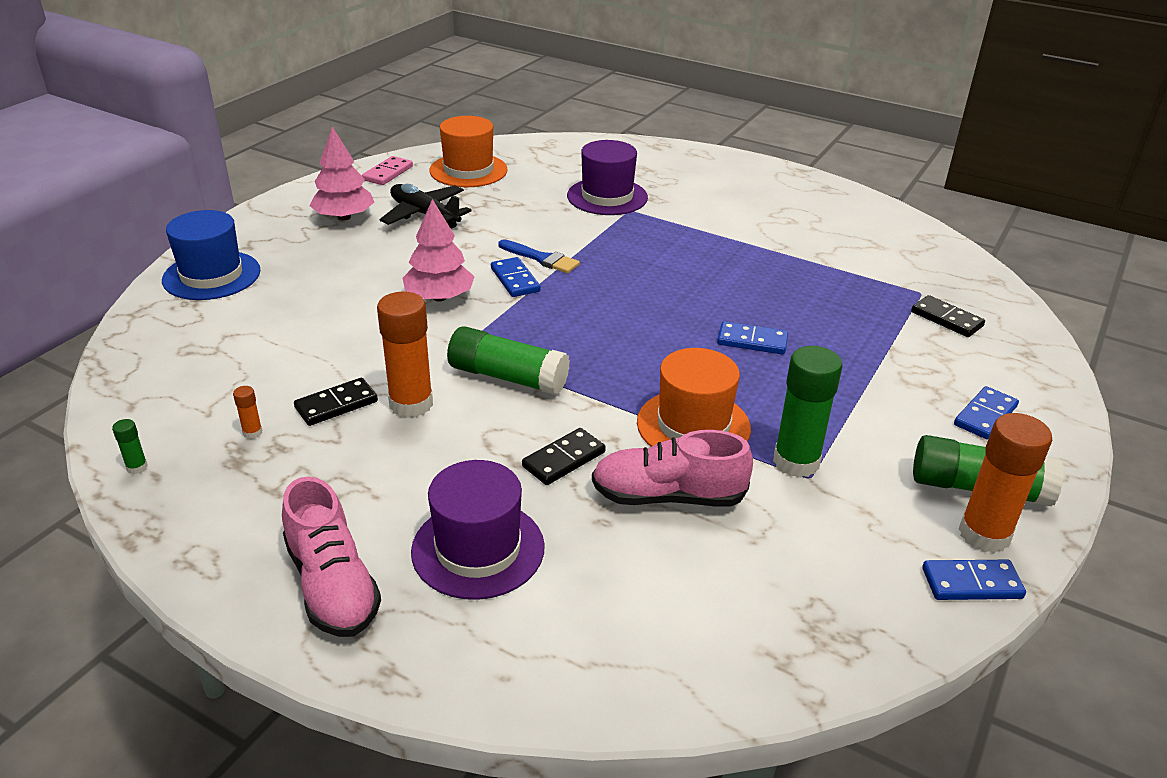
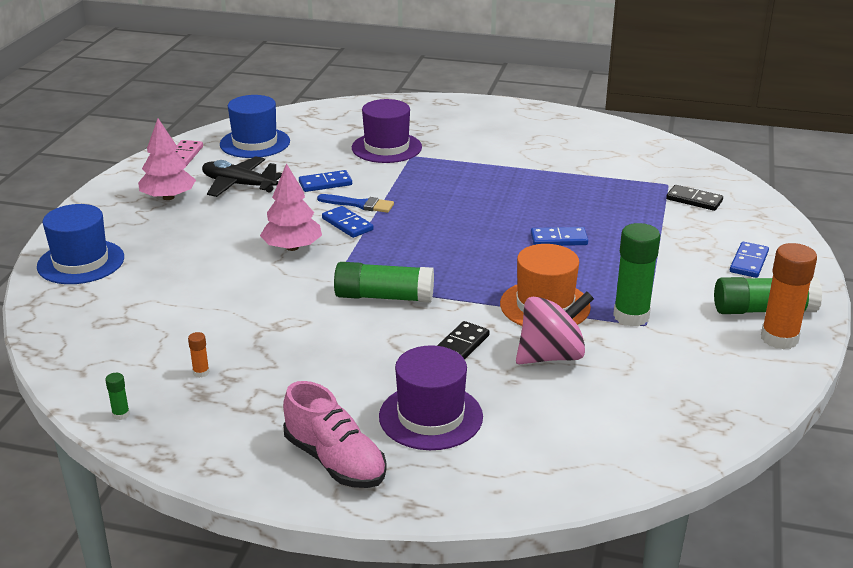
camera: 15 degrees left, 5 degrees down
(336, 405) = (257, 341): black domino -> none
(411, 404) = (318, 329): orange glue stick -> none
(468, 170) = (255, 143): orange hat -> blue hat
(668, 496) = (551, 356): pink shoe -> pink spinning top
(971, 583) = (783, 370): blue domino -> blue domino (325, 183)

